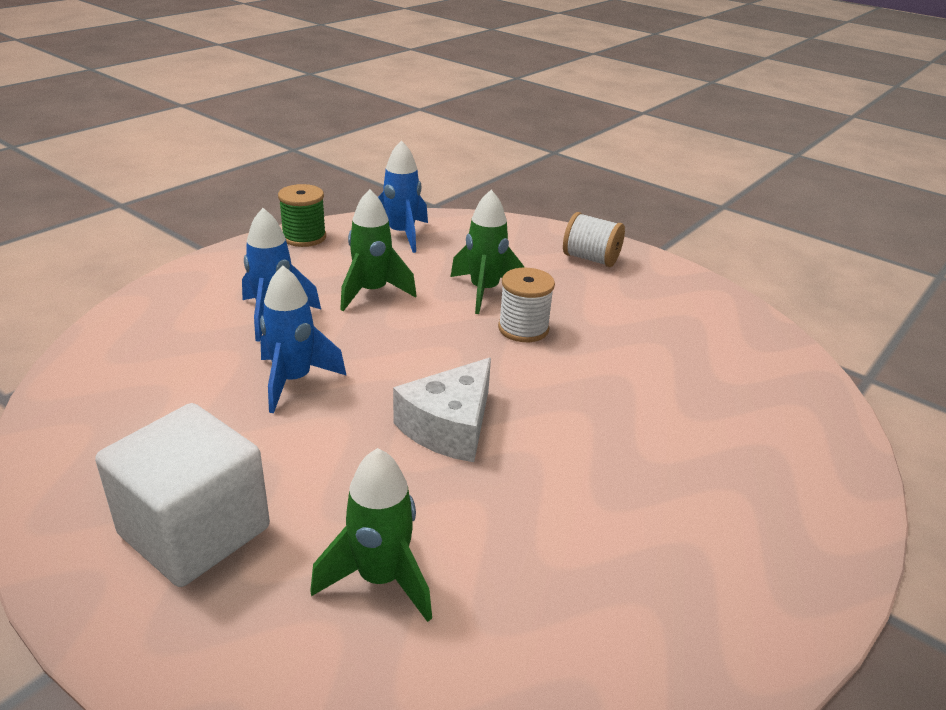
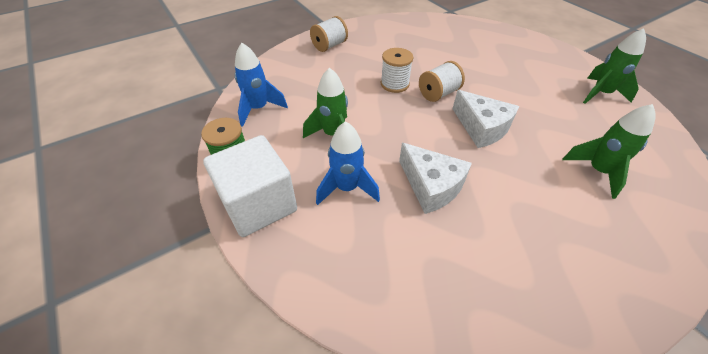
camera: 70 degrees left, 15 degrees up
(195, 531) = (577, 246): white cube -> white cube (259, 204)
(293, 381) = (431, 186): blue rocket -> white cheese
(484, 291) = (350, 89): green rocket -> green rocket (600, 94)
(524, 374) = (438, 93): none -> white spool

